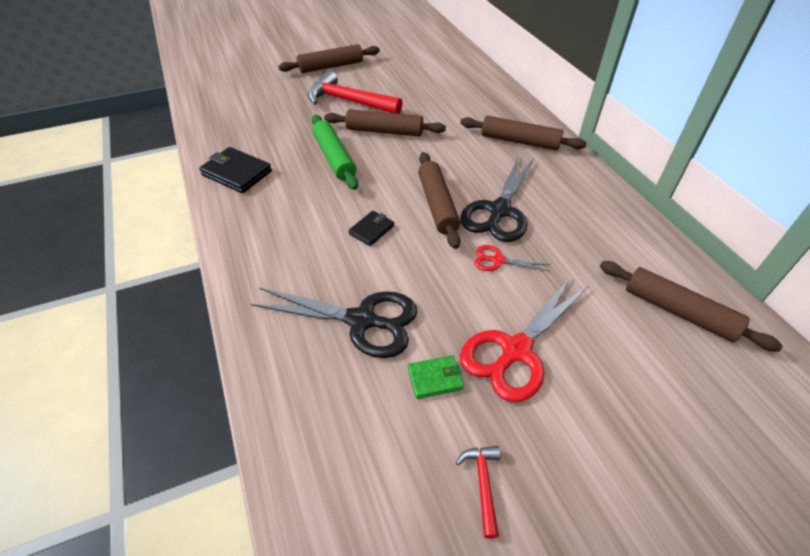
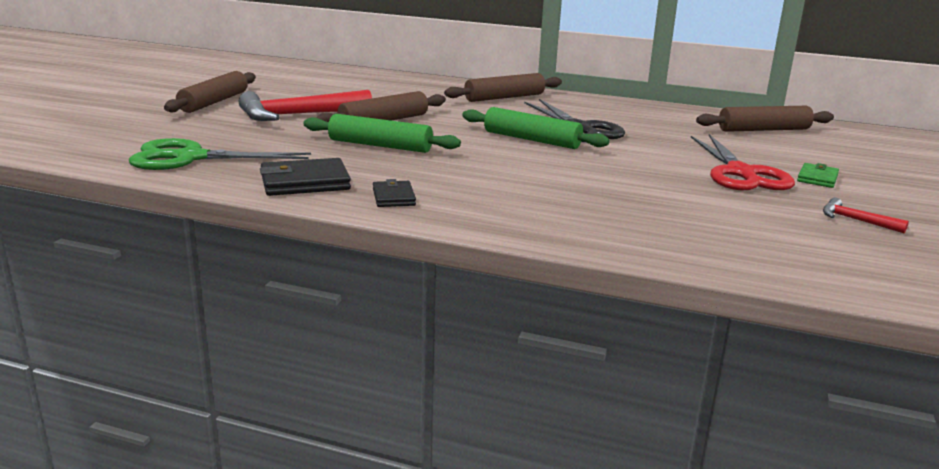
camera: 50 degrees left, 25 degrees down
(231, 119) = (190, 158): none -> green scissors
(362, 320) = (633, 202): black scissors -> none
(371, 230) = (520, 166): black wallet -> black wallet (394, 197)
(435, 378) = (736, 201): green wallet -> green wallet (817, 178)
(437, 205) = (531, 140): brown rolling pin -> green rolling pin
(497, 260) = (636, 147): red scissors -> none

